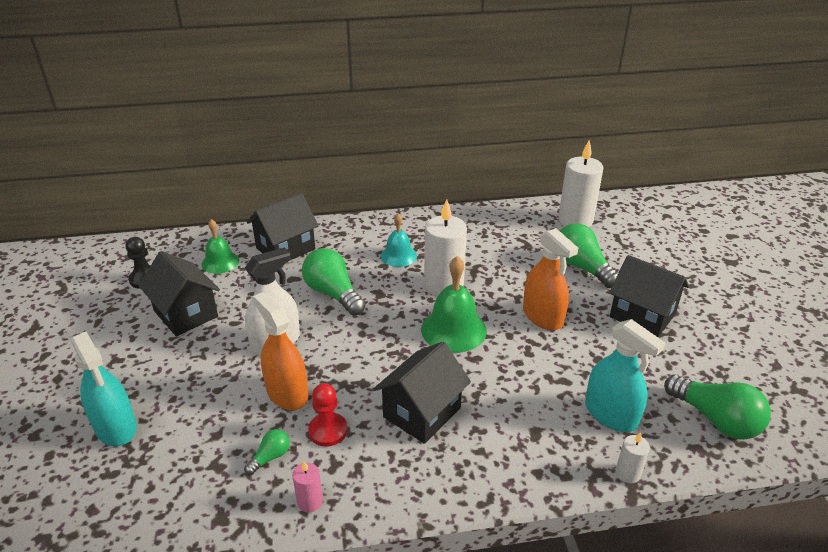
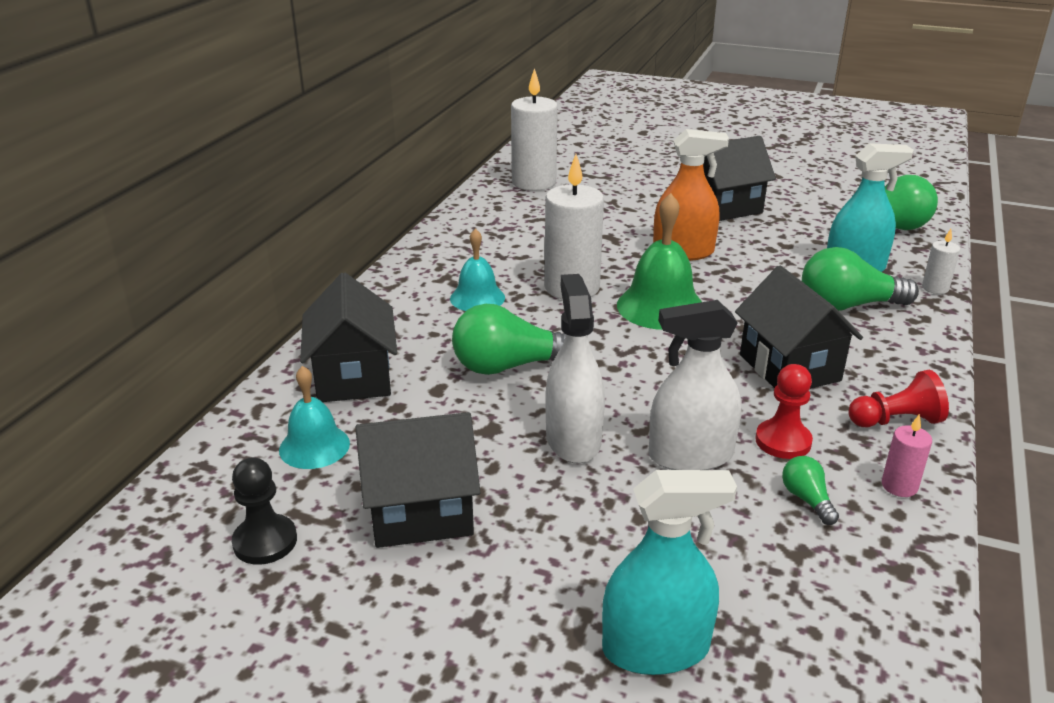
camera: 60 degrees left, 5 degrees down
(220, 262) = (314, 446): green bell -> turquoise bell
(287, 393) = (690, 456): orange spray bottle -> white spray bottle
(391, 485) = (895, 420): none -> red pawn
(581, 267) = (620, 207): green light bulb -> green light bulb (848, 306)

